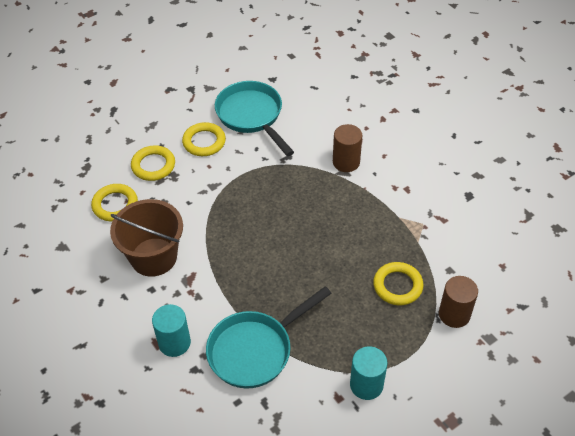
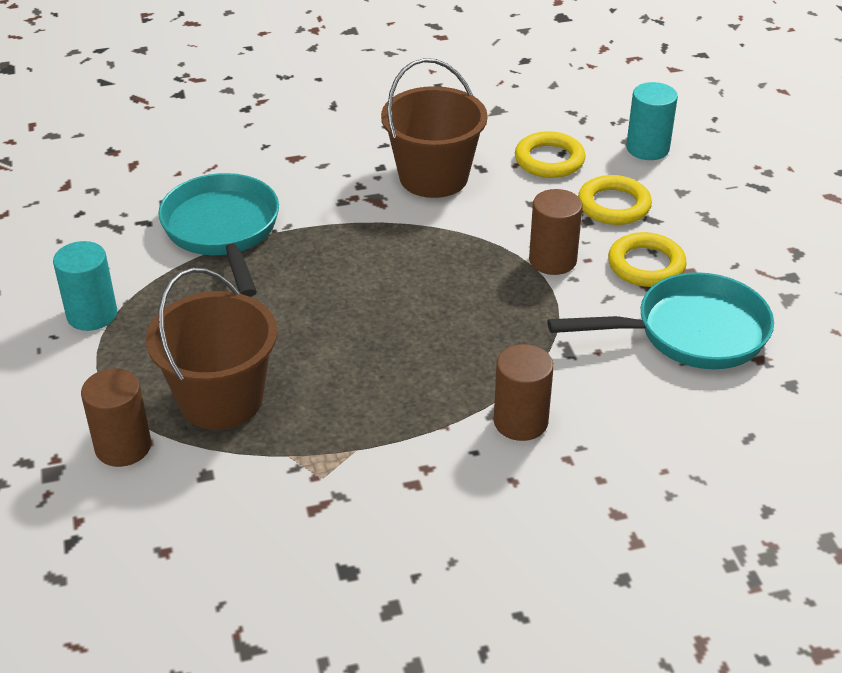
camera: 110 degrees right, 10 degrees down
(174, 343) = (284, 170): turquoise cylinder -> turquoise cylinder (647, 148)
(216, 180) = (552, 260): none -> brown cylinder
(397, 286) = (221, 399): yellow ring -> brown bucket

